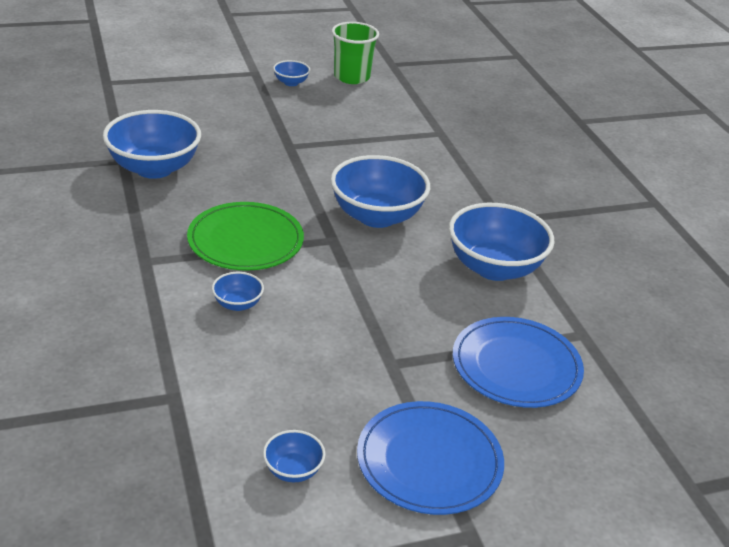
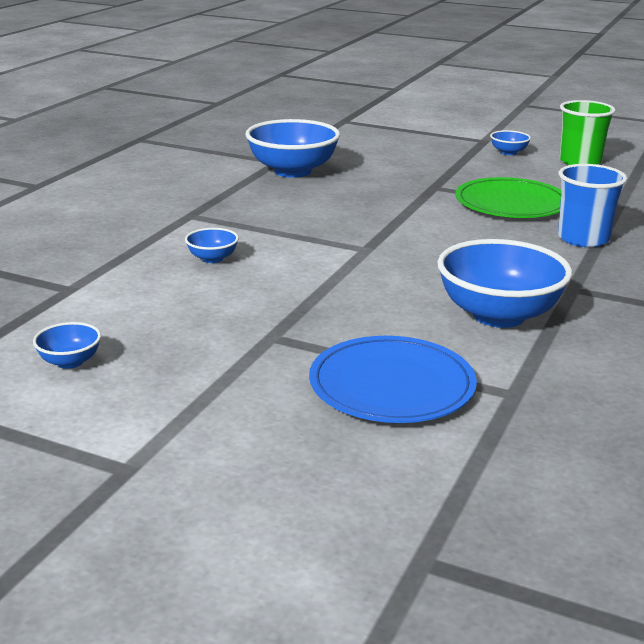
camera: 45 degrees right, 10 degrees down
(245, 240) = (288, 227): green plate -> green plate (511, 203)
(376, 216) = (437, 247): blue bowl -> none
(429, 461) = (185, 407): blue plate -> none
(451, 166) = (583, 239): none -> blue cup

